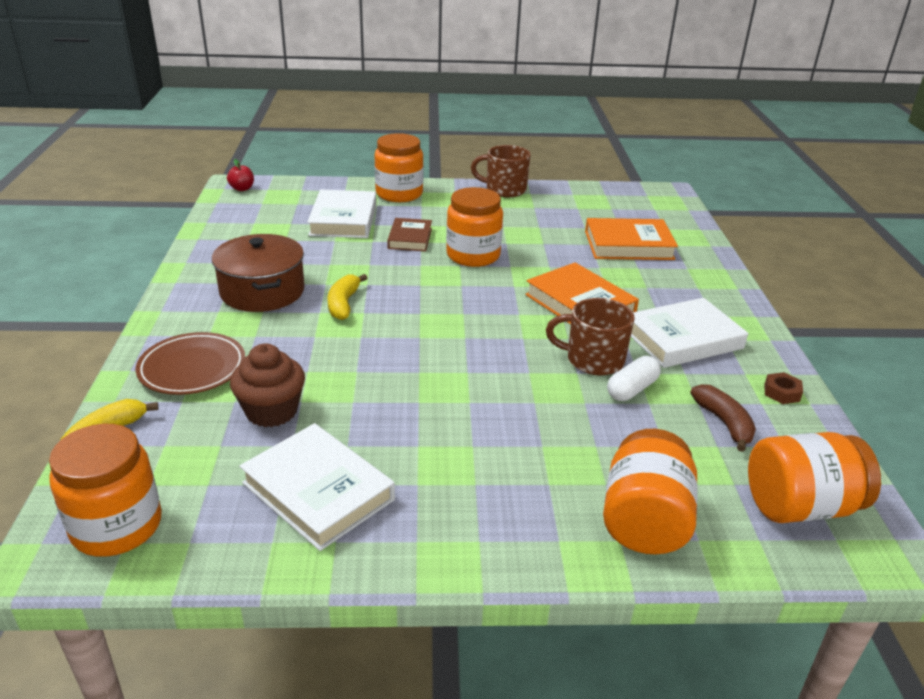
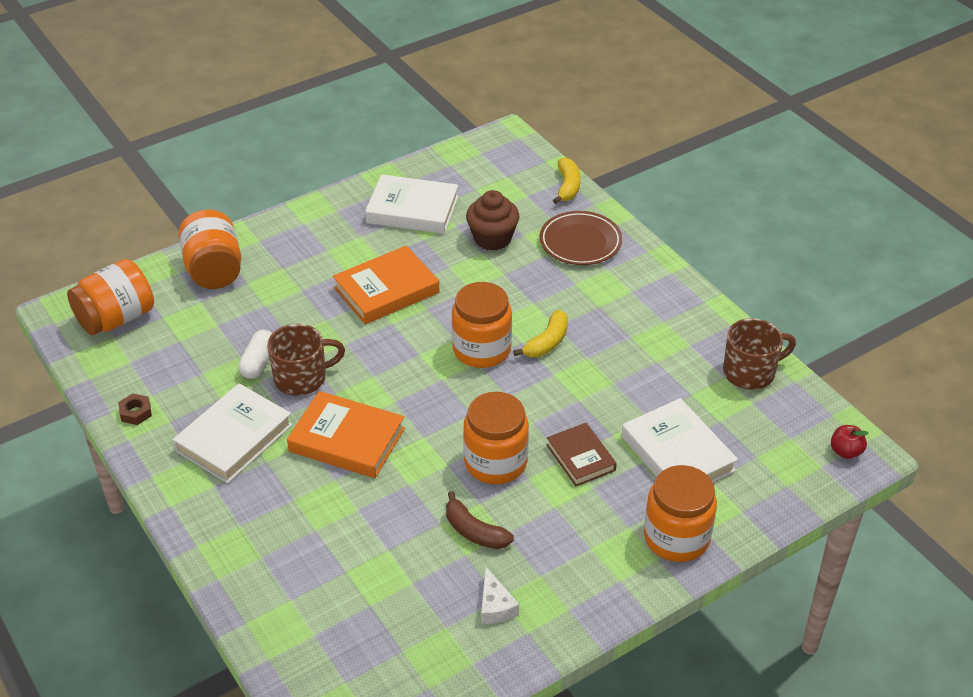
camera: 150 degrees right, 10 degrees up
(117, 526) = (494, 156): orange jar -> orange jar (481, 349)
(262, 291) = (626, 324): brown pot -> none
(343, 304) = (547, 342): yellow banana -> yellow banana turned 60 degrees clockwise
(505, 189) = (565, 622): brown mug -> brown mug (750, 372)
(540, 205) = (495, 606): none -> white cheese
(628, 245) = (343, 569): orange book -> orange book (386, 290)
(724, 423) = (178, 362): brown banana -> brown banana (474, 531)

